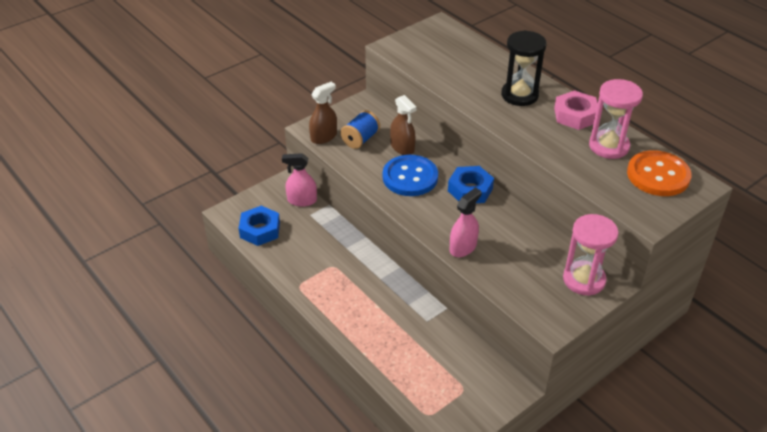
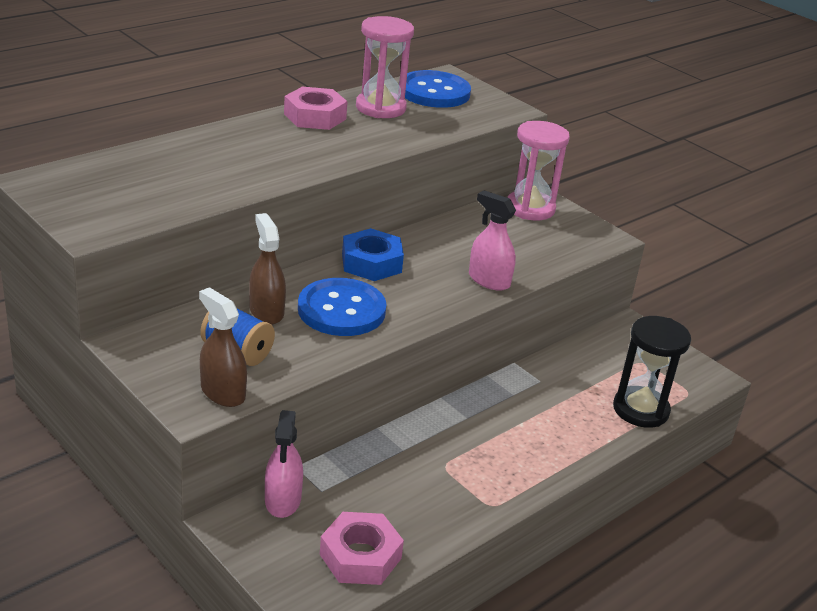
camera: 95 degrees left, 10 degrees down
(260, 230) = (360, 556): blue nut -> pink nut
(402, 147) = (266, 311): brown spray bottle -> brown spray bottle turned 75 degrees counterclockwise
(519, 95) = (262, 144): black hourglass -> black hourglass (640, 410)
(658, 175) = (434, 92): orange button -> blue button

